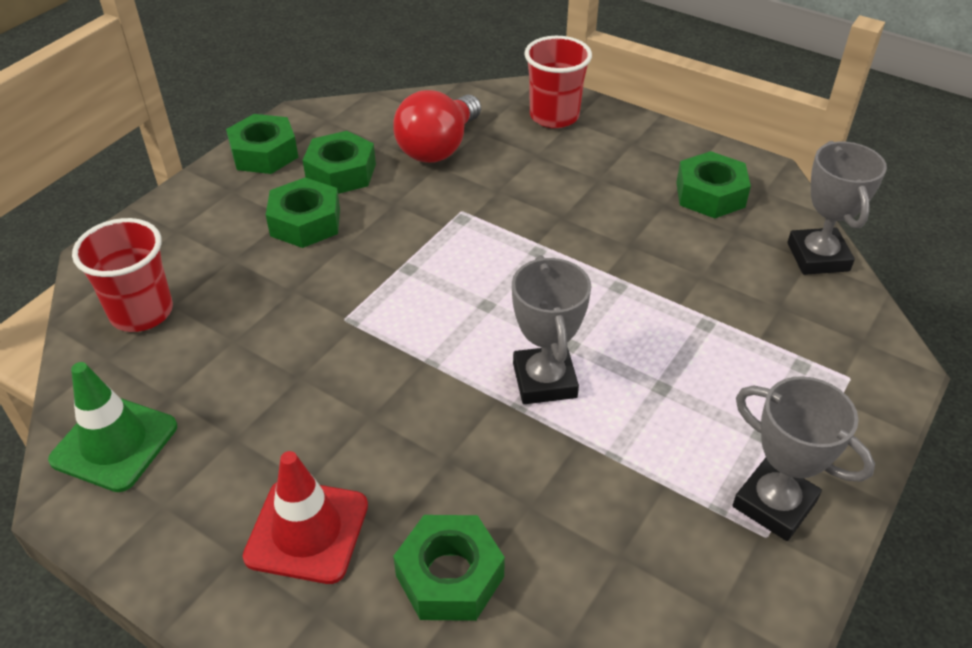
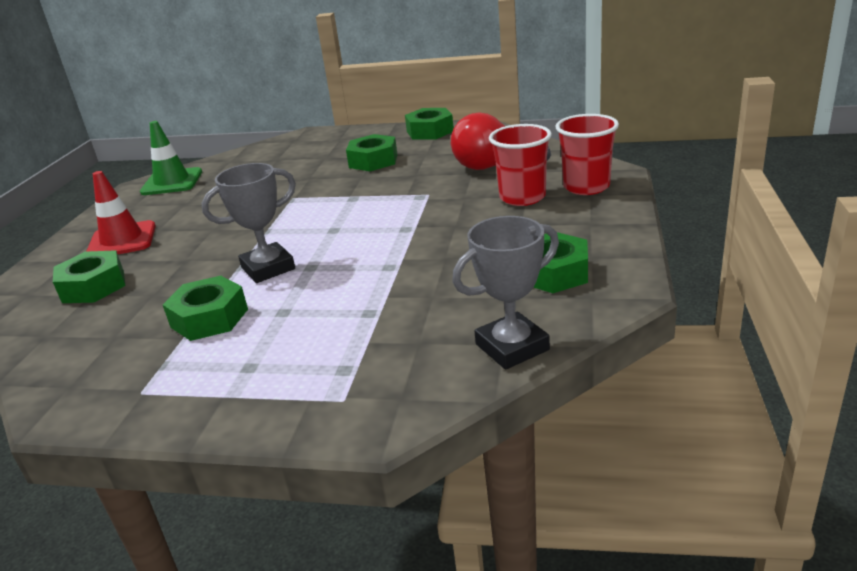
camera: 70 degrees right, 15 degrees down
(141, 312) = (267, 155): red cup -> red cup (522, 197)
(341, 172) = (432, 153): green nut -> green nut (209, 318)
(774, 504) = (173, 389): grey trophy -> none

